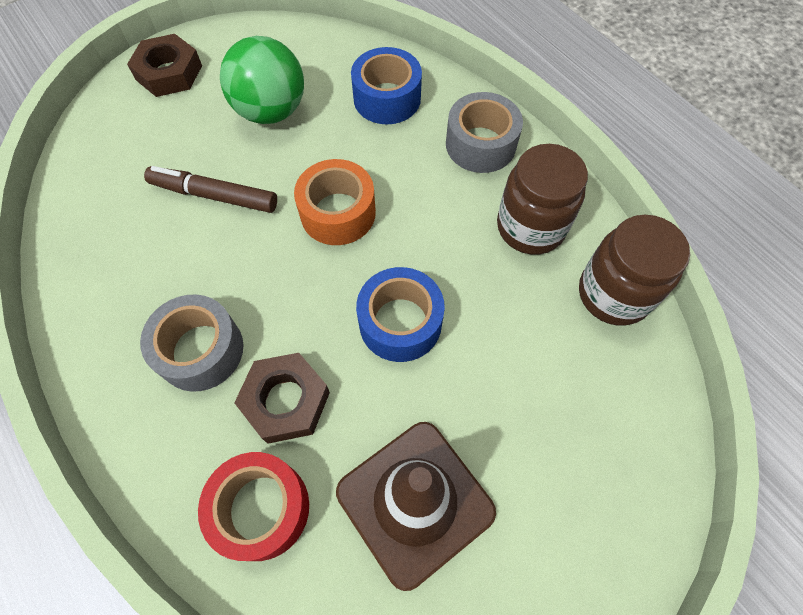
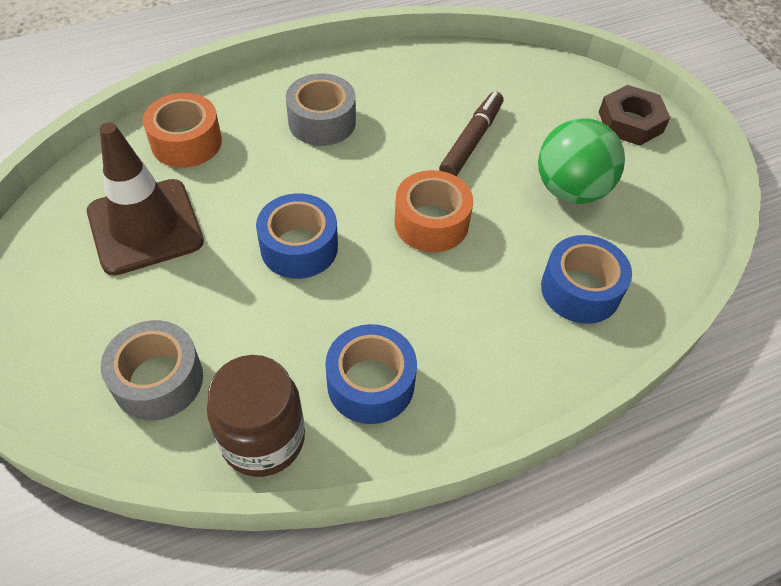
camera: 100 degrees right, 10 degrees down
(261, 508) = (186, 142): red tape -> orange tape
(285, 401) = (260, 164): brown nut -> none
(480, 144) = (497, 366): grey tape -> grey tape (158, 380)
(530, 227) = (370, 383): brown jar -> blue tape

